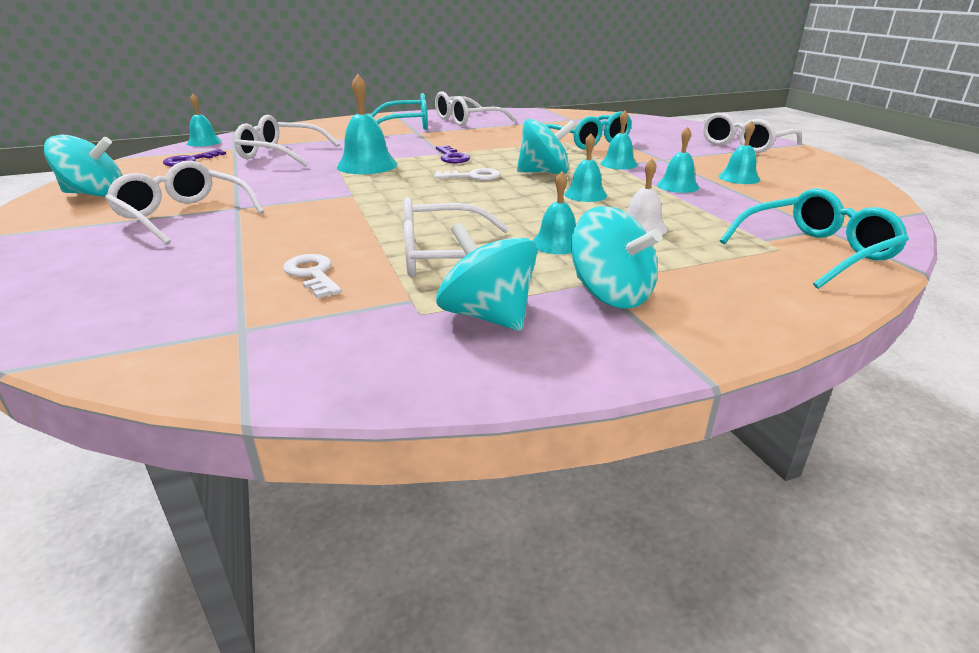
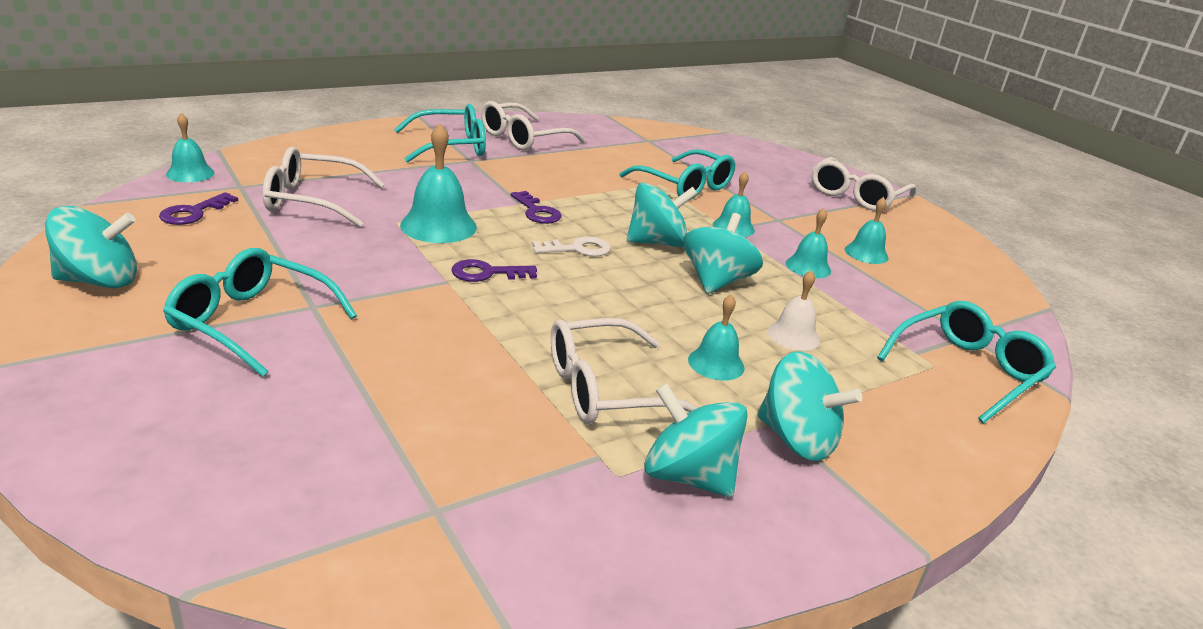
camera: 15 degrees left, 0 degrees up
(183, 215) = (252, 322): white glasses -> turquoise glasses
(312, 274) = (471, 421): white key -> none
(388, 190) = (487, 273): none -> purple key
(585, 194) = (716, 281): turquoise bell -> turquoise spinning top

